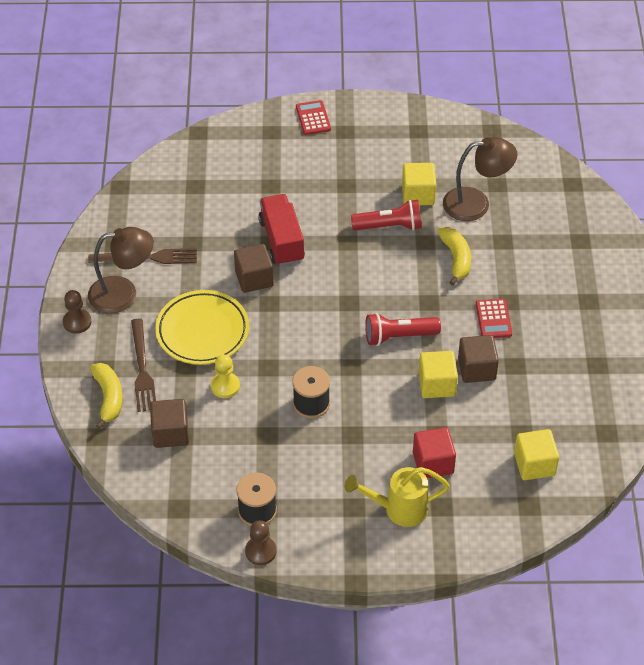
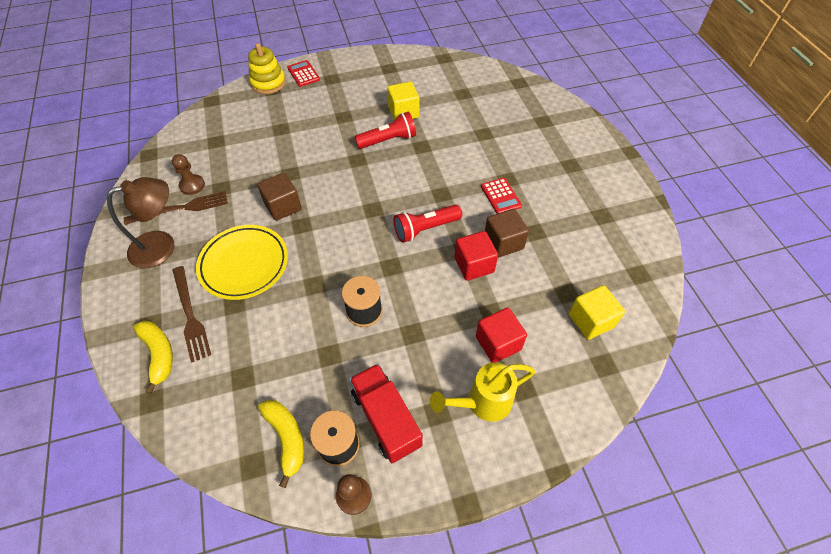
camera: 15 degrees left, 5 degrees up
(77, 322) = (119, 283): brown pawn -> brown pawn (192, 185)
(170, 433) = (229, 378): brown cube -> none
(225, 386) = (276, 313): yellow pawn -> none
(268, 122) = (268, 83): none -> yellow stacking toy
(281, 241) = (300, 170): red truck -> red truck (386, 419)
(437, 384) = (474, 265): yellow cube -> red cube
(456, 259) = (451, 154): yellow banana -> yellow banana (286, 438)
(476, 203) = (452, 110): brown lamp -> none

